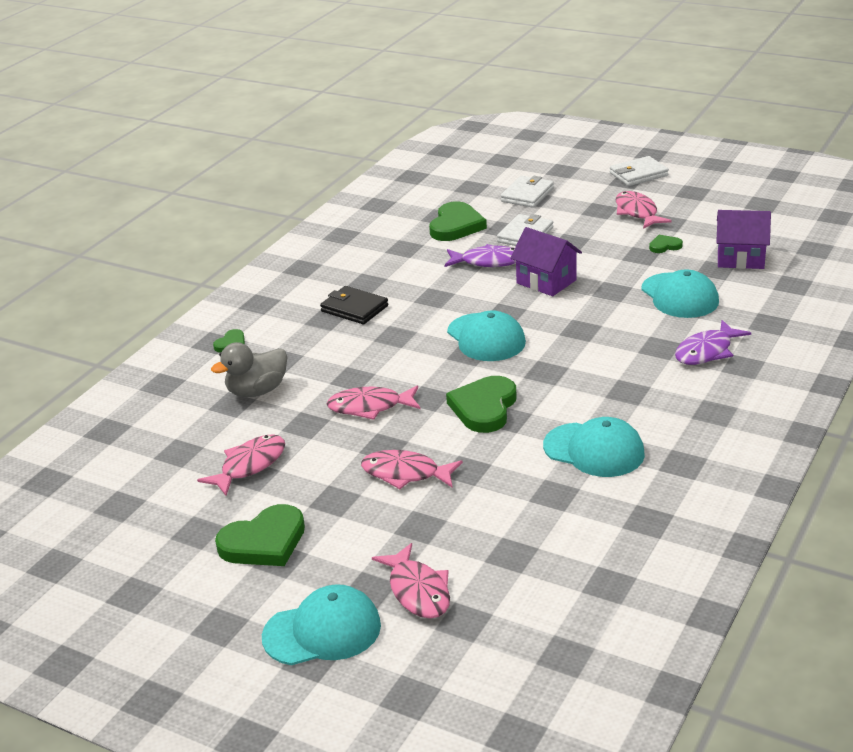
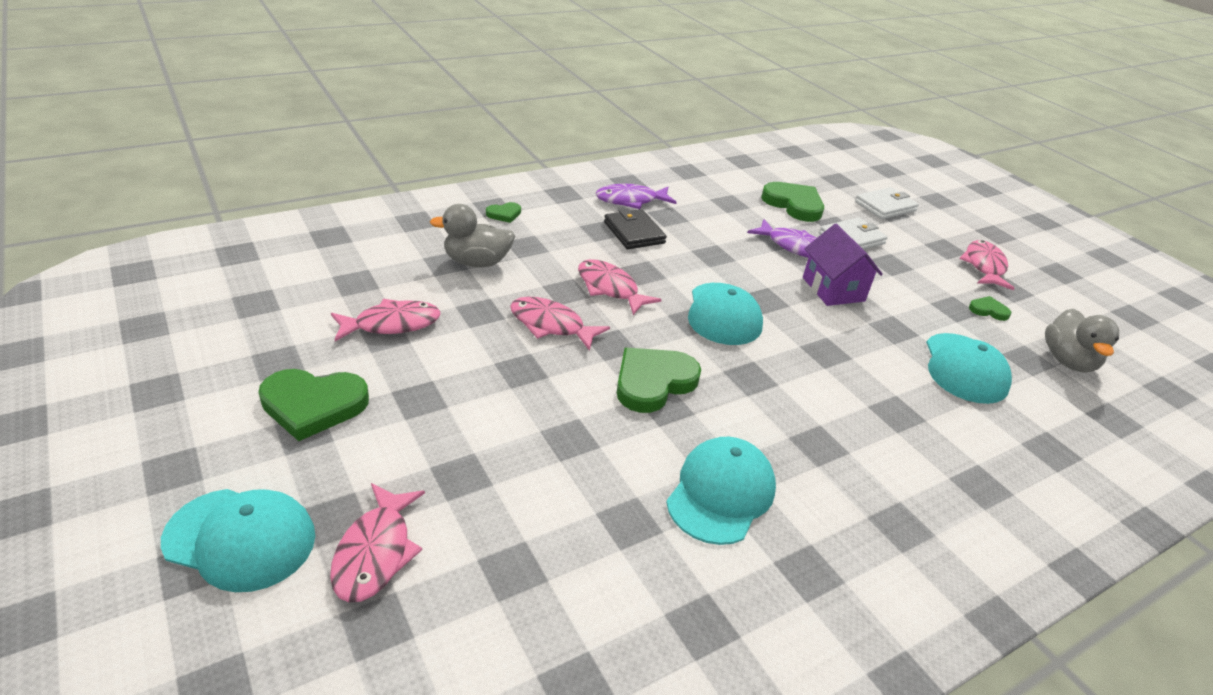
camera: 25 degrees right, 5 degrees up
(405, 474) = (509, 409): pink fish -> pink fish (610, 288)
(456, 226) = (794, 204): green heart -> green heart turned 90 degrees counterclockwise
(594, 450) = (721, 493): turquoise cap -> turquoise cap turned 120 degrees counterclockwise
(638, 174) = (1013, 233): white wallet -> none
(707, 351) = (949, 445): purple fish -> purple fish (631, 201)
(740, 258) = (1068, 361): purple house -> grey duck

